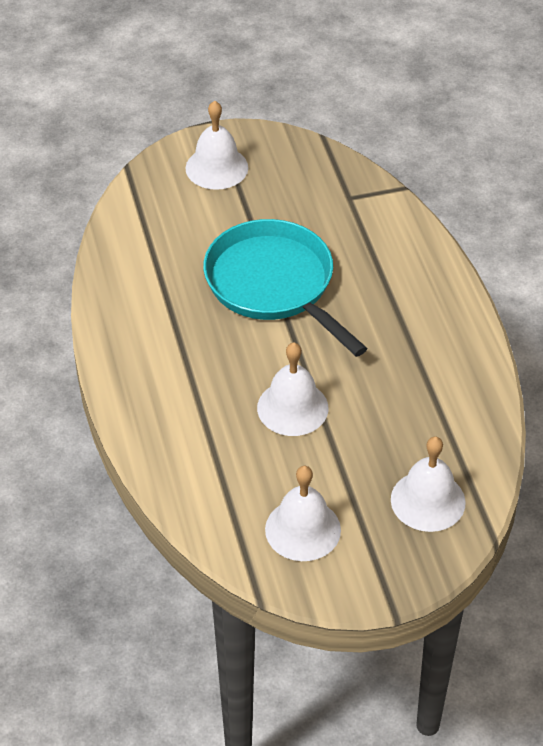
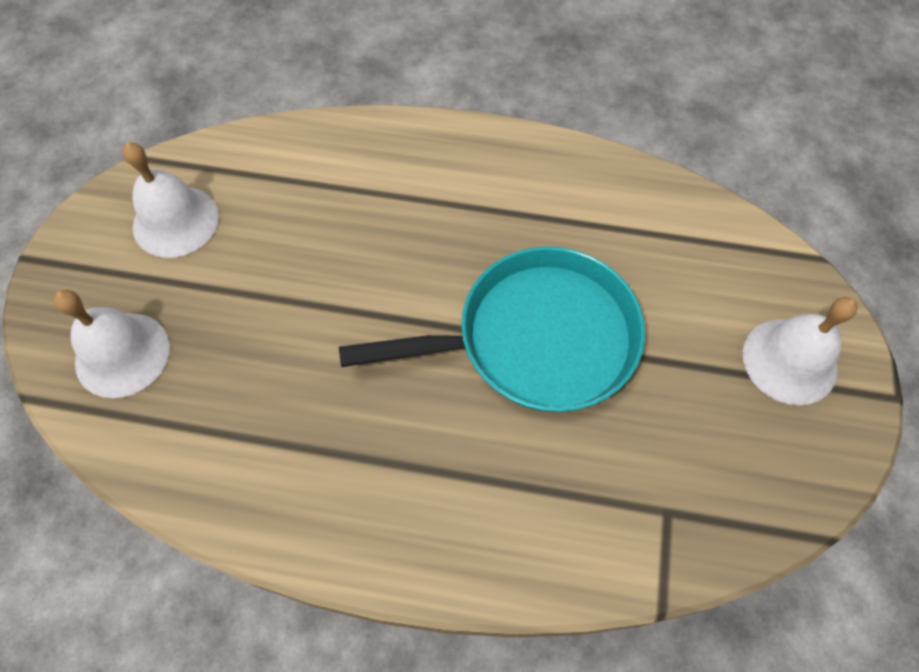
camera: 115 degrees right, 15 degrees up
(292, 408) = (334, 278): white bell -> none

